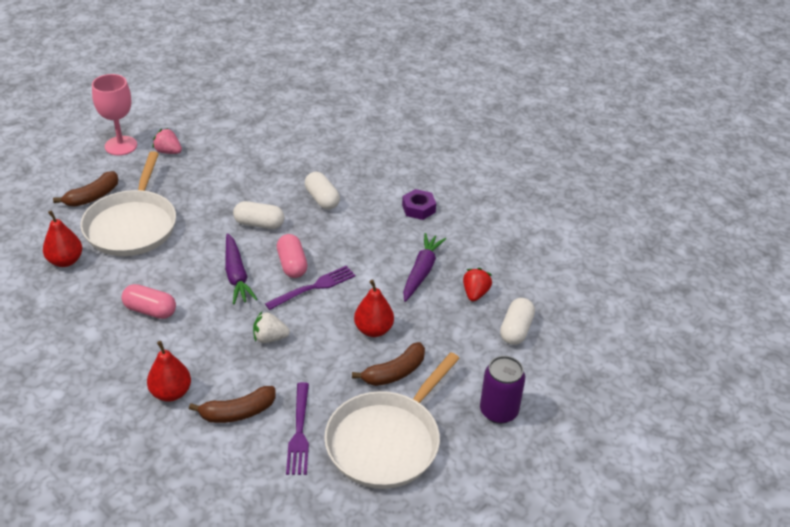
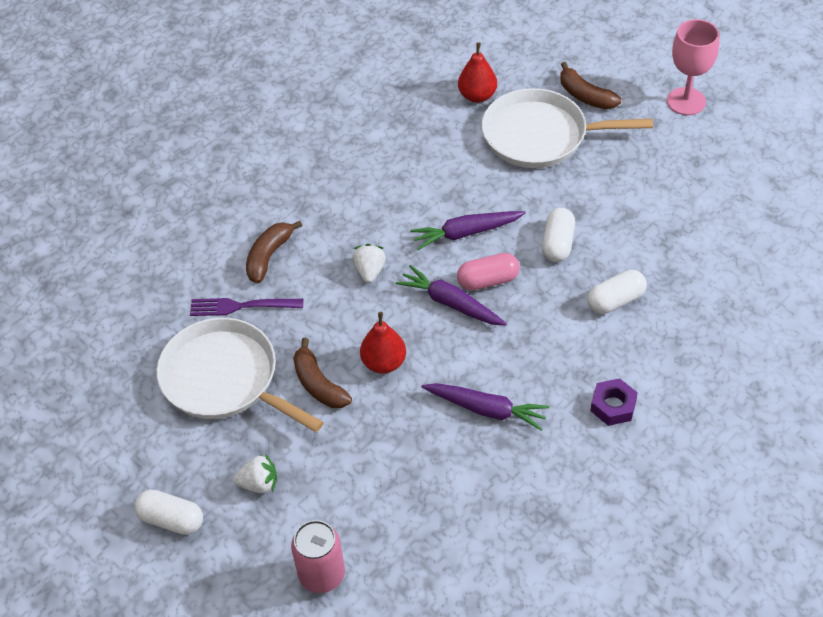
camera: 95 degrees right, 10 degrees up
(150, 310) = (407, 171): pink capsule -> none
(168, 152) = (684, 144): pink strawberry -> none
(171, 393) = (296, 204): red pear -> none
(238, 412) = (269, 256): brown banana -> brown banana turned 45 degrees clockwise
(313, 287) = (451, 303): purple fork -> purple carrot
(475, 293) = (450, 467): red strawberry -> none
(498, 411) = (259, 484): purple can -> white strawberry
(516, 330) = (387, 510): white capsule -> white capsule (171, 520)
(577, 368) = (322, 574): none -> pink can

